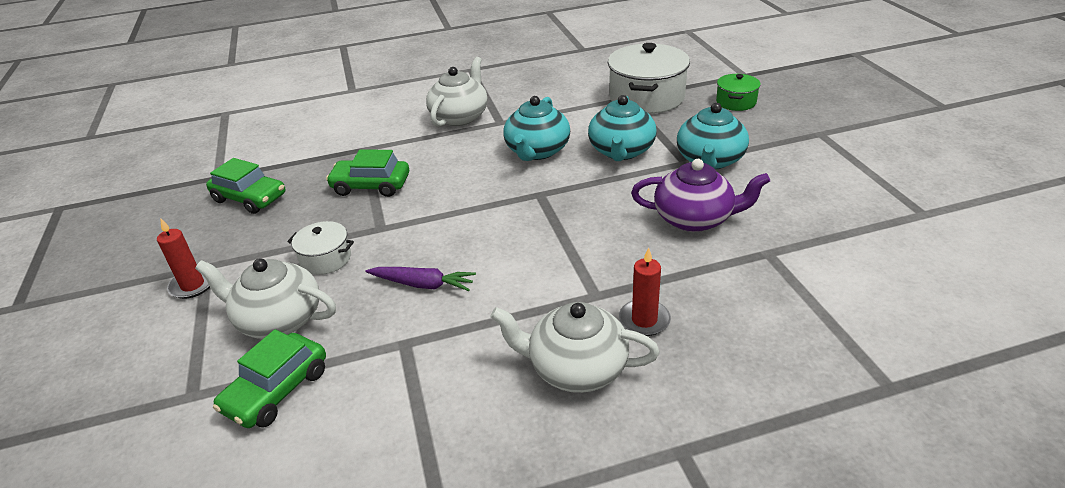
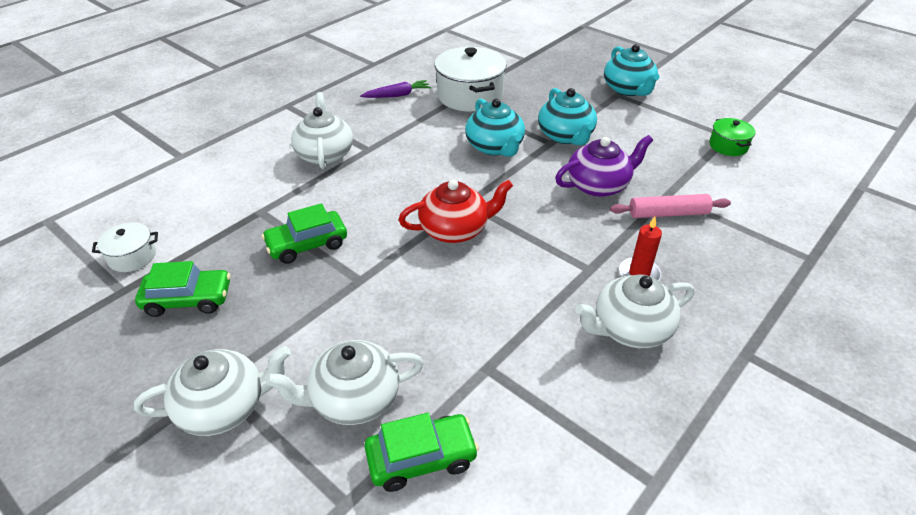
camera: 35 degrees left, 5 degrees up
(192, 285) = (224, 407): red candle -> white teapot
(276, 390) = (421, 458): green car -> green car turned 105 degrees counterclockwise
(326, 259) = (338, 327): white pot -> white pot (132, 257)
(423, 284) = (451, 314): purple carrot -> purple carrot (397, 95)
(504, 214) = (455, 229): none -> red teapot
(537, 151) = (427, 166): turquoise teapot -> turquoise teapot (628, 89)
(736, 102) = (539, 83): green pot -> green pot (728, 146)
(746, 272) = (668, 213): none -> pink rolling pin

